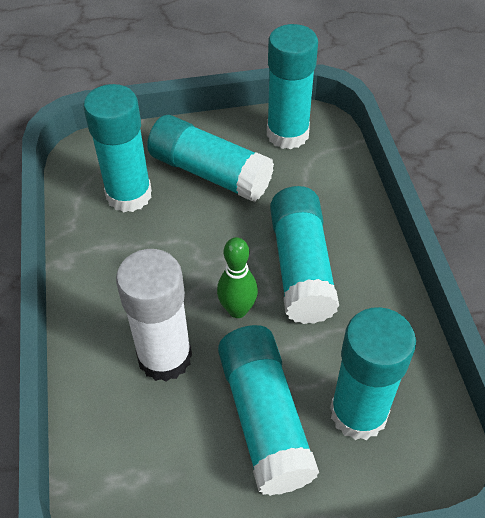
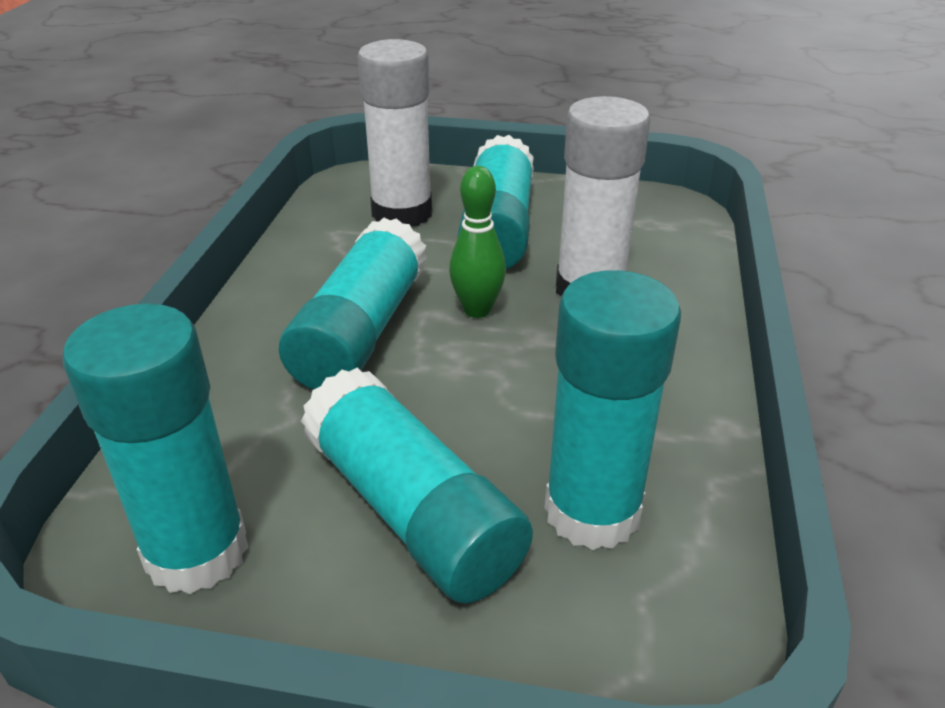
camera: 160 degrees left, 15 degrees down
(358, 413) = (402, 213): turquoise glue stick -> white glue stick

